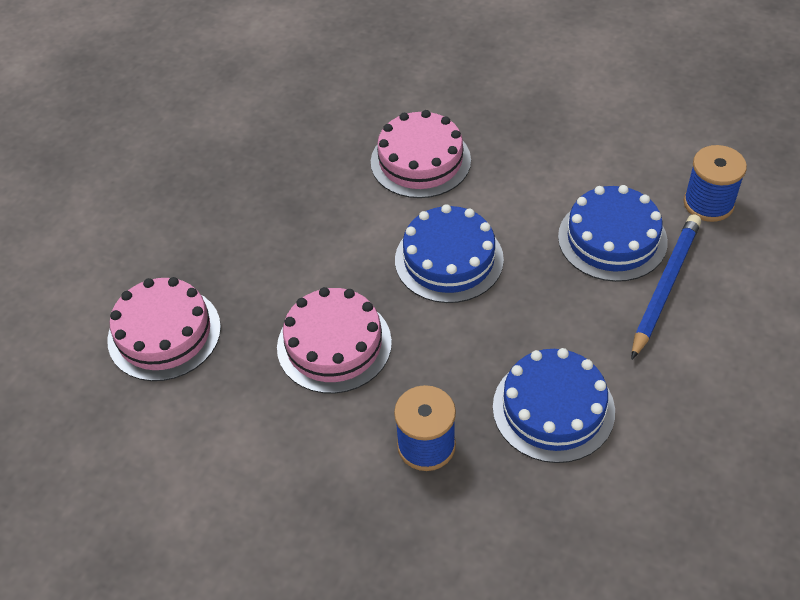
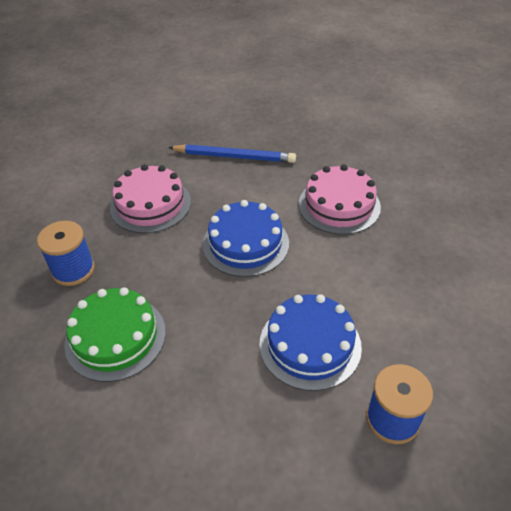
camera: 70 degrees right, 5 degrees down
(164, 333) = (142, 134): pink cake -> none
(553, 409) = (115, 337): blue cake -> green cake
(665, 286) = (268, 396): blue pencil -> blue pencil (234, 157)

